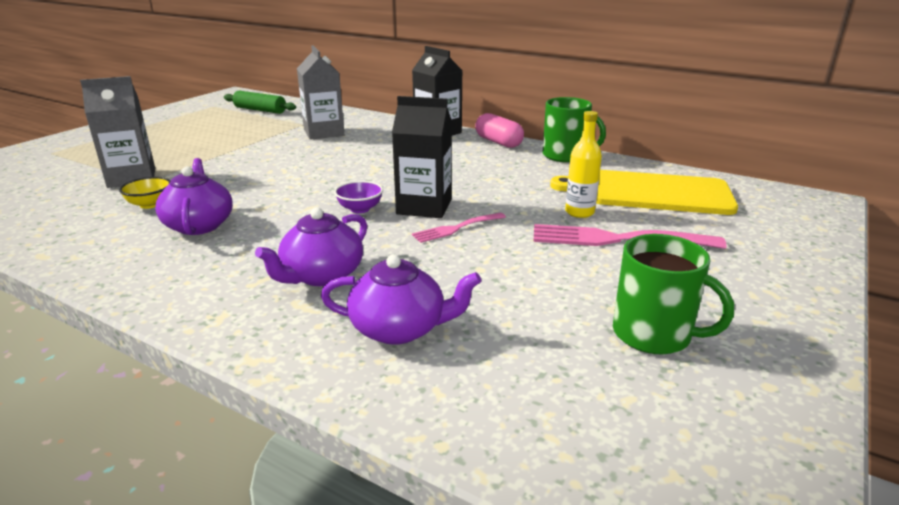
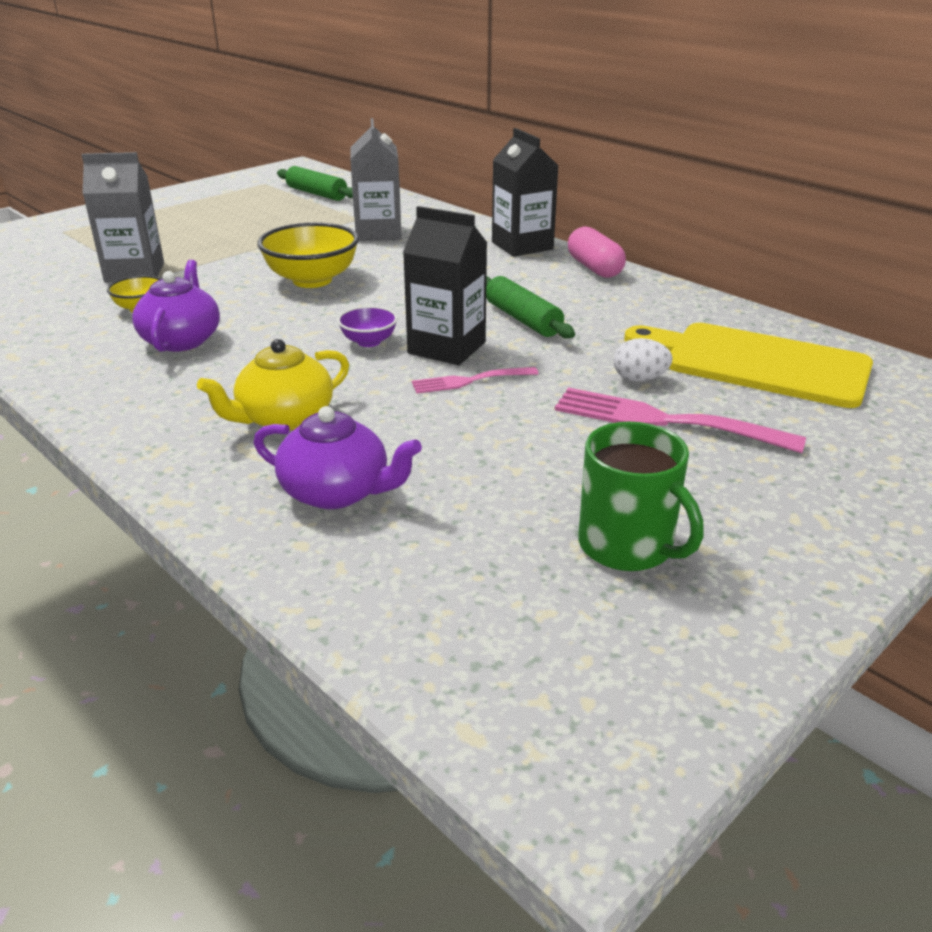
camera: 15 degrees right, 5 degrees up
(289, 169) = (312, 280): none -> yellow bowl
(321, 275) = (284, 418): purple teapot -> yellow teapot
(469, 181) = (522, 319): none -> green rolling pin
(565, 155) = (673, 297): green mug -> none
(579, 212) = (639, 379): yellow bottle -> white egg

